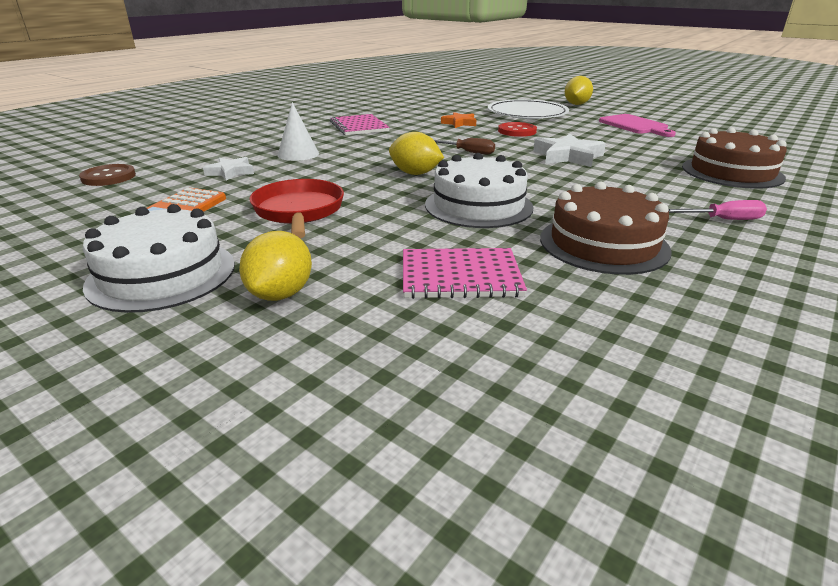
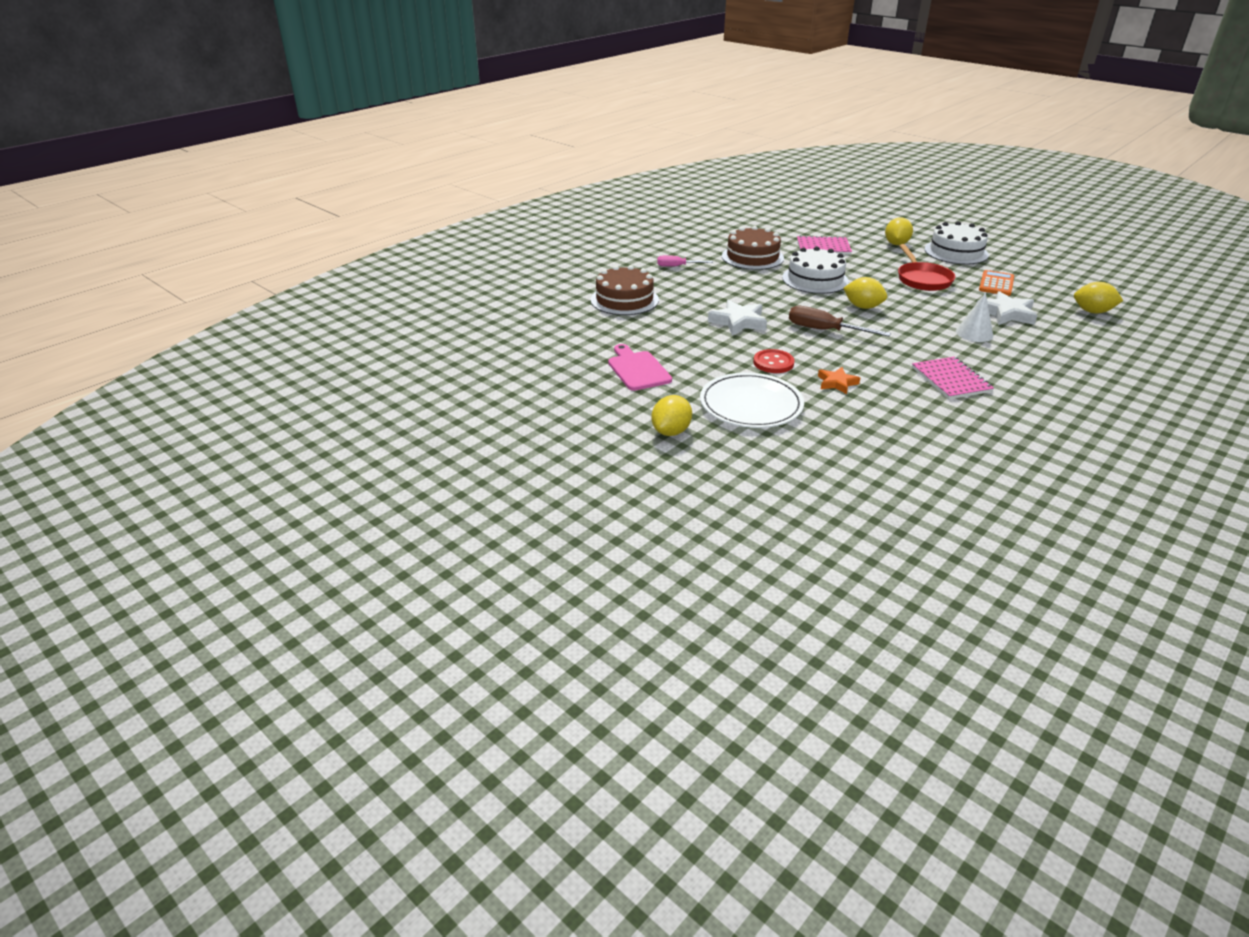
camera: 175 degrees left, 5 degrees up
(108, 177) = (1092, 312): brown button -> yellow lemon
(230, 172) = (1006, 313): white star -> white star, size x1.59
(467, 152) = (824, 330): brown screwdriver -> brown screwdriver, size x1.57

